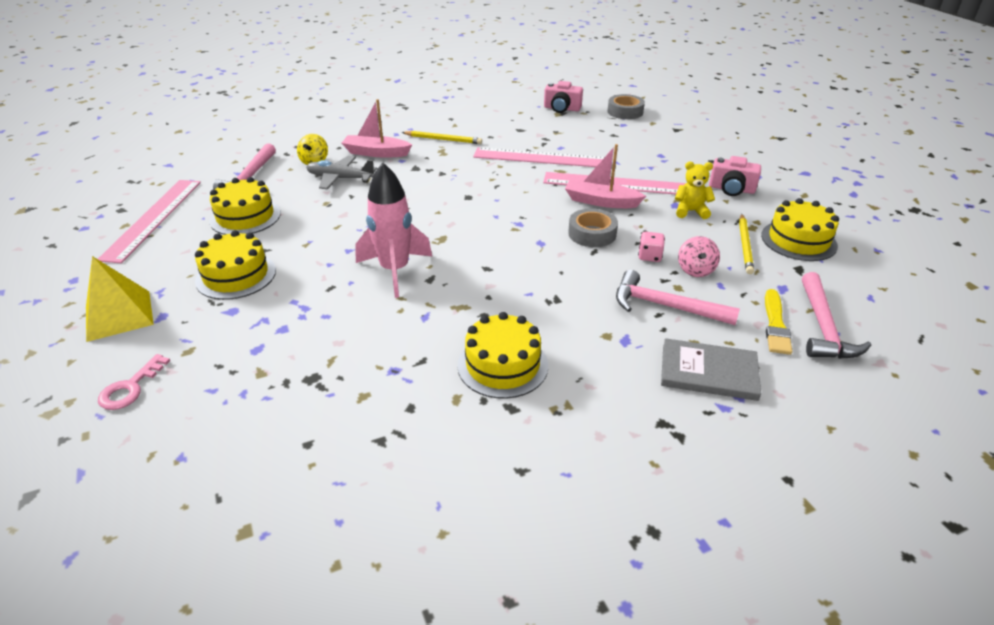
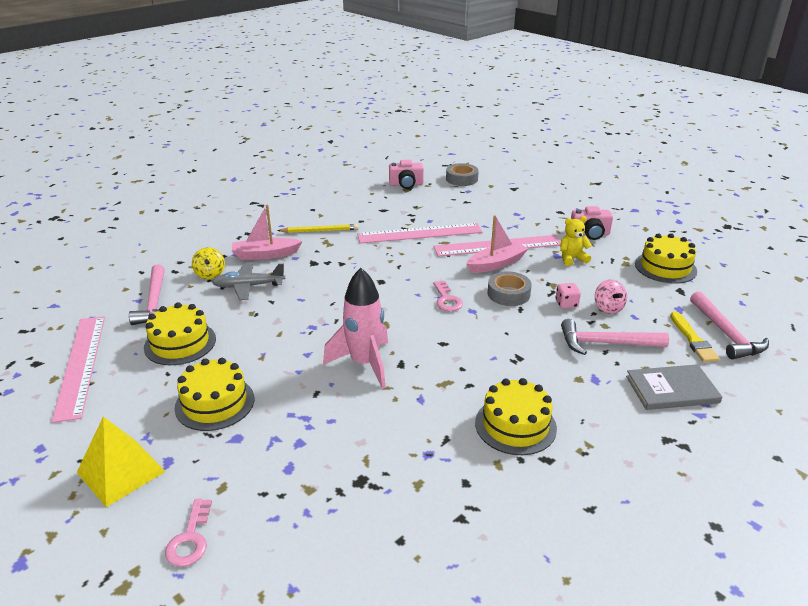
camera: 20 degrees left, 5 degrees down
(522, 227) = (447, 300): none -> pink key
(601, 201) = (496, 264): pink boat -> pink boat turned 150 degrees clockwise
(745, 245) = (630, 279): yellow pencil -> none

